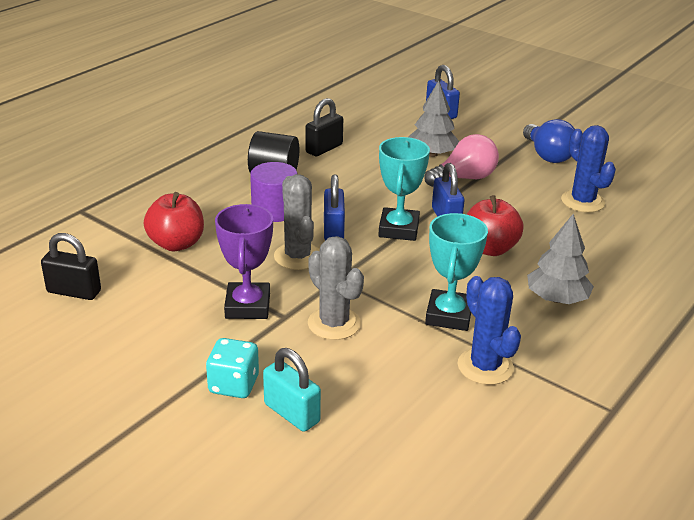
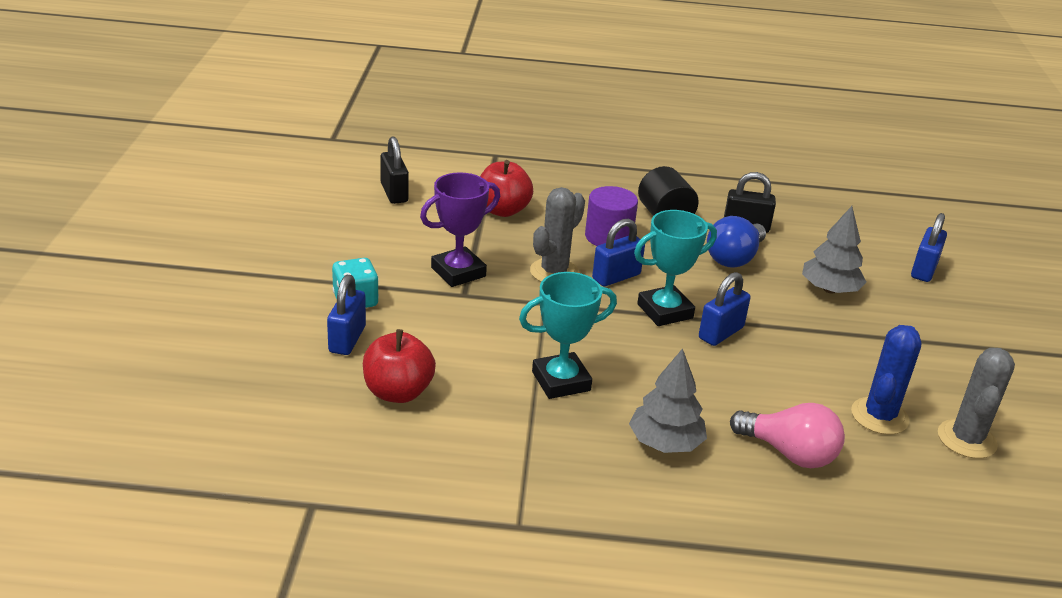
camera: 55 degrees right, 0 degrees up
(291, 413) = (347, 339): turquoise padlock -> blue padlock
(334, 324) = (480, 322): grey cactus -> grey cactus (966, 439)
(464, 178) = (811, 323): pink light bulb -> pink light bulb (789, 453)
(485, 367) = (506, 425): blue cactus -> none
(490, 248) = (701, 375): red apple -> red apple (398, 392)
(547, 155) = (944, 366): blue light bulb -> blue light bulb (734, 258)

